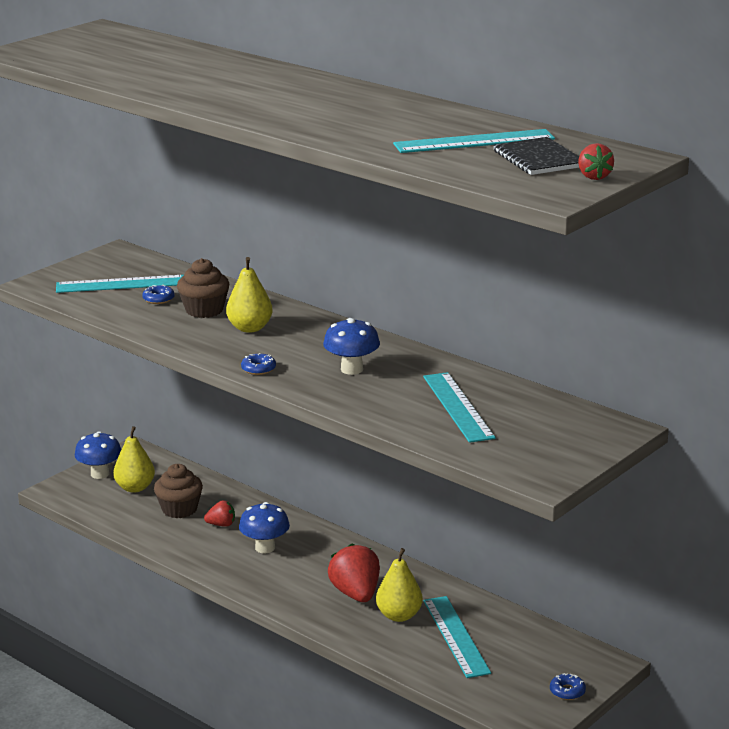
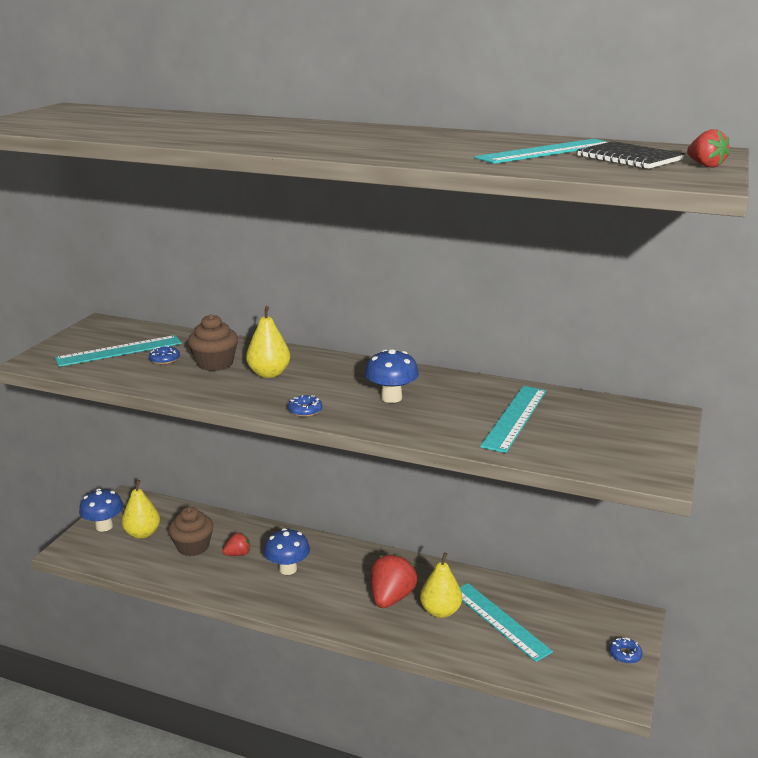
camera: 20 degrees left, 0 degrees up
(356, 594) = (391, 598): red strawberry -> red strawberry turned 60 degrees clockwise
(457, 407) = (514, 418): turquoise ruler -> turquoise ruler turned 60 degrees clockwise

